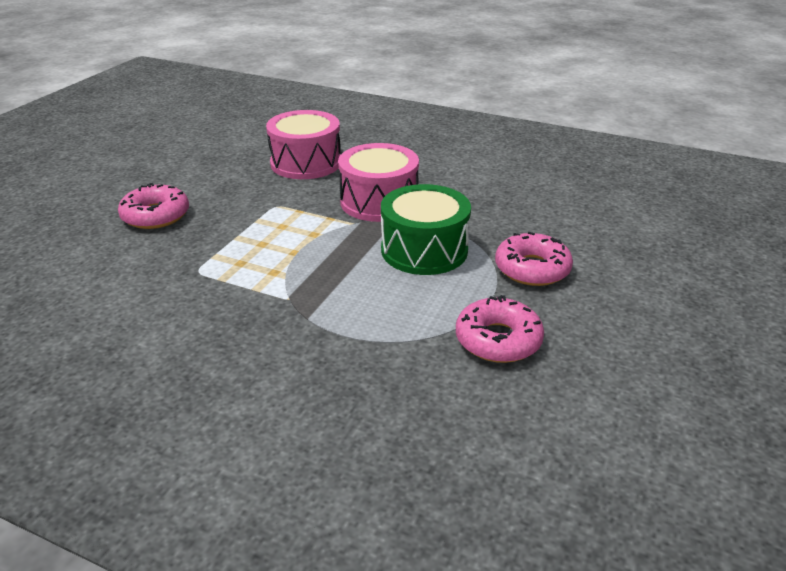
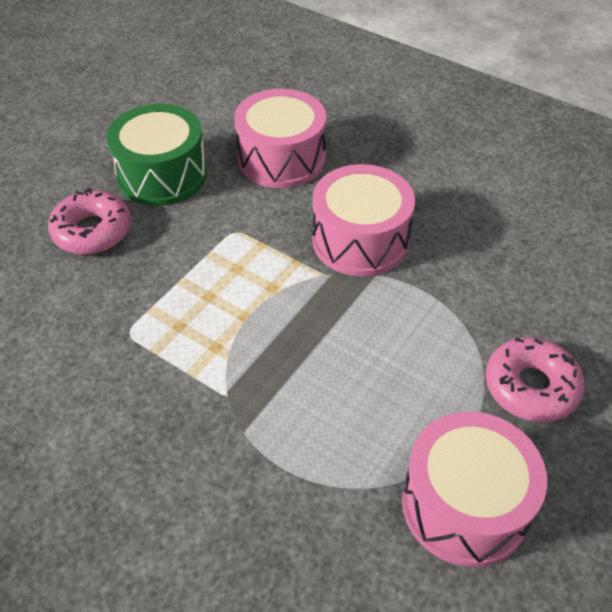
camera: 10 degrees right, 15 degrees up
(424, 250) = (401, 334): green drum -> green drum (162, 175)
(498, 340) = (465, 505): pink donut -> pink drum

